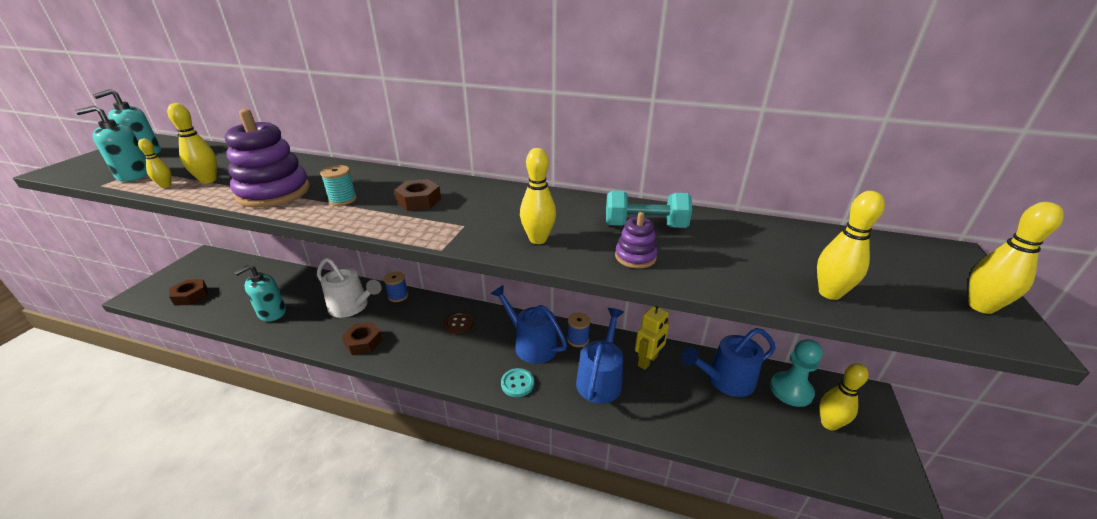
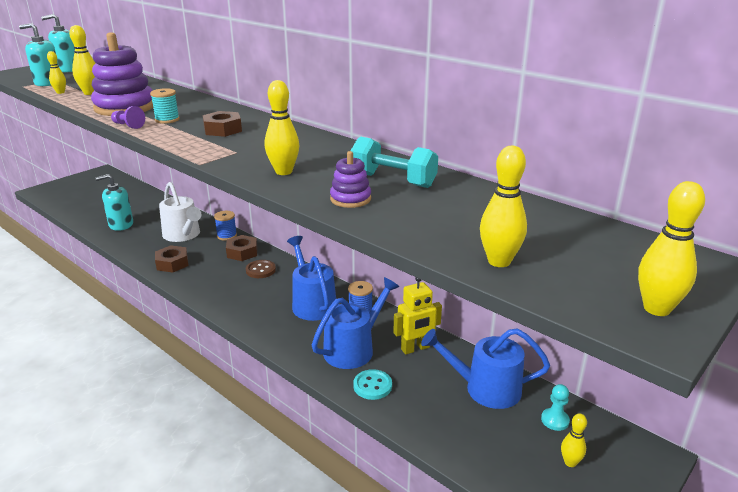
camera: 25 degrees right, 5 degrees down
(191, 296) = (74, 199): brown nut -> brown nut (242, 252)
(303, 216) = (128, 125): none -> purple pawn
(517, 383) = (273, 329): turquoise button -> turquoise button (372, 386)
(791, 390) = (555, 420): turquoise pawn -> turquoise pawn, size x0.56
(829, 424) = (570, 462): yellow bowling pin -> yellow bowling pin, size x0.62

